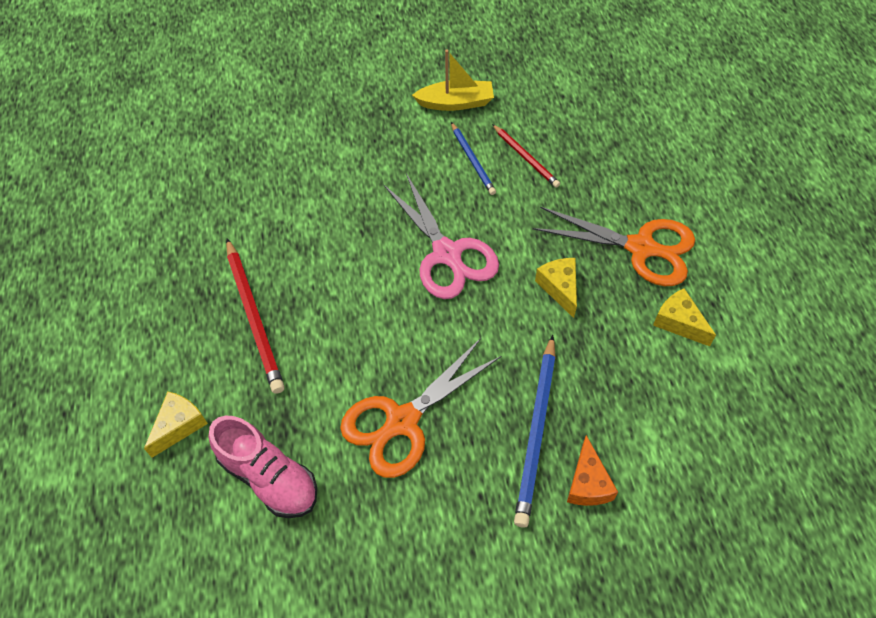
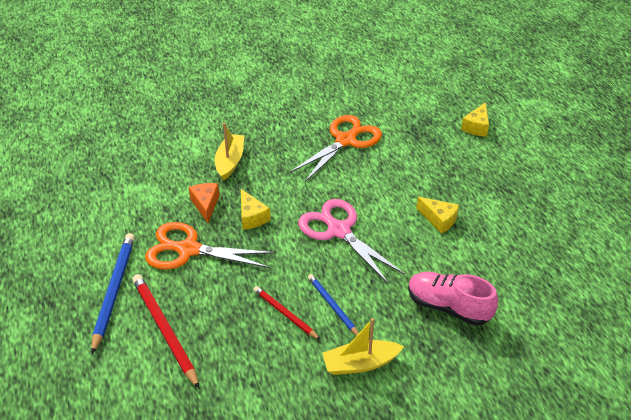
camera: 170 degrees right, 15 degrees down
(254, 317) = (462, 180): red pencil -> red pencil (164, 330)
(269, 477) = (413, 112): pink shoe -> pink shoe (448, 307)
(536, 432) = (264, 143): blue pencil -> blue pencil (114, 291)
(588, 483) = (234, 126): orange cheese -> orange cheese (205, 205)
(592, 397) = (230, 161): none -> yellow boat
(678, 322) = (167, 205): yellow cheese -> yellow cheese (439, 220)

